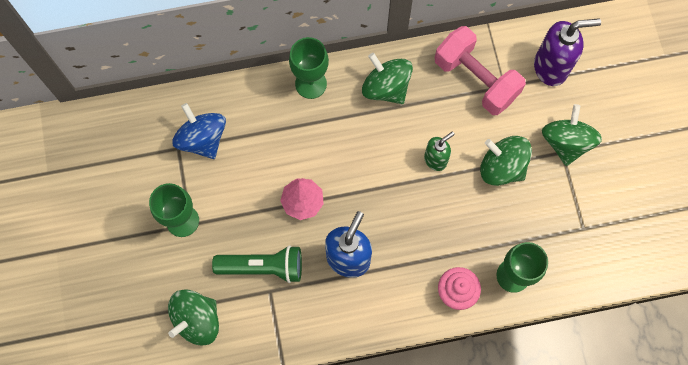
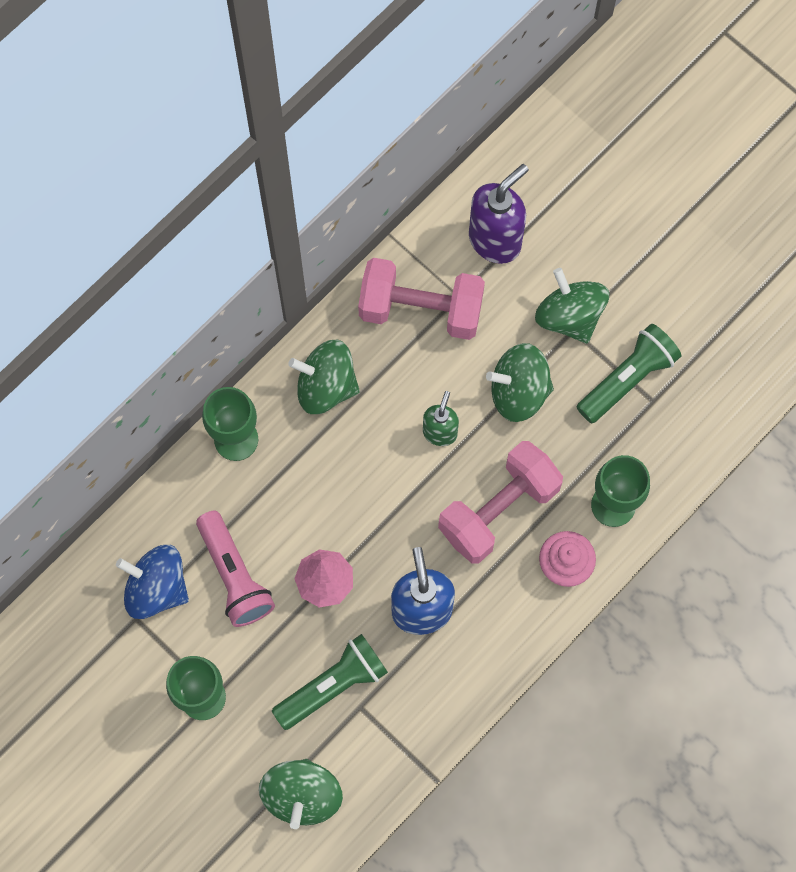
camera: 35 degrees left, 0 degrees up
(252, 162) = (235, 575): none -> pink flashlight
(438, 230) = (498, 510): none -> pink dumbbell
(576, 204) = (627, 378): none -> green flashlight

